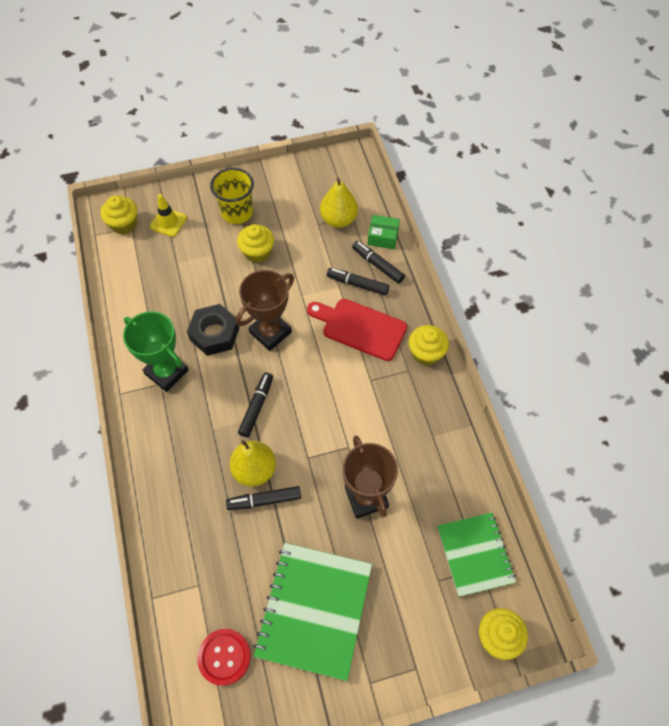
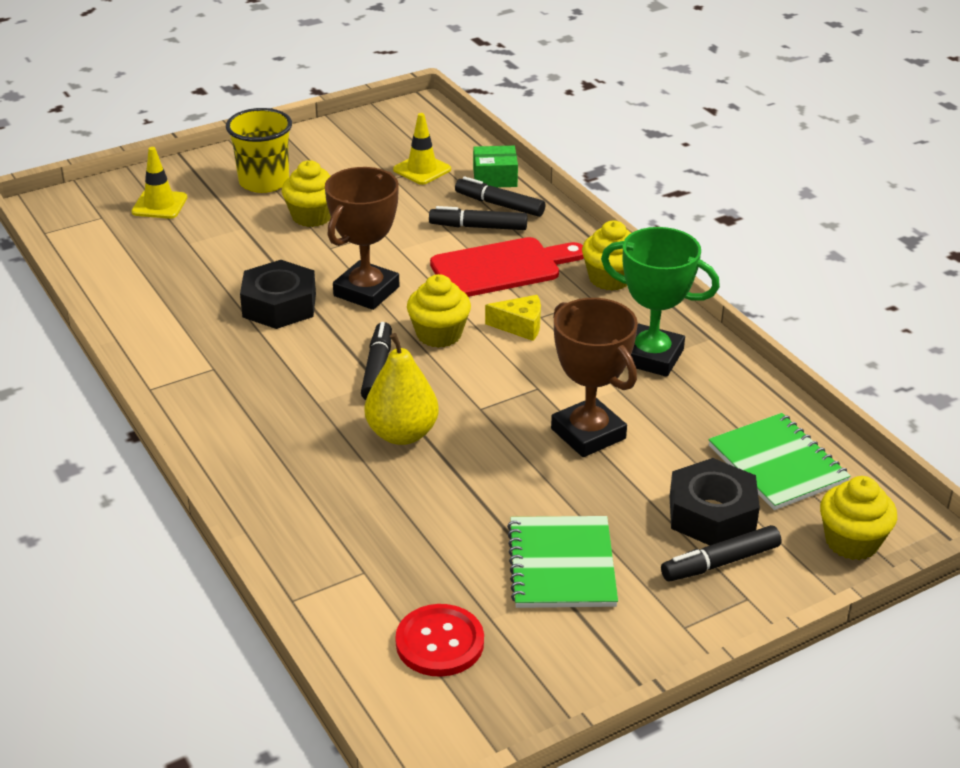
camera: 15 degrees left, 25 degrees down
(124, 224) = (88, 216): yellow cupcake -> yellow cupcake (439, 334)
(166, 372) = (218, 355): green trophy -> green trophy (651, 357)
(264, 500) = (432, 463): black marker -> black marker (720, 562)
(314, 610) = (561, 565): green notebook -> green notebook, size x0.66
(338, 219) = (422, 169): yellow pear -> yellow traffic cone
(355, 387) = (520, 326): none -> yellow cheese
(360, 328) = (501, 268): red cutting board -> red cutting board turned 150 degrees clockwise
(419, 589) = (711, 514): none -> black nut

